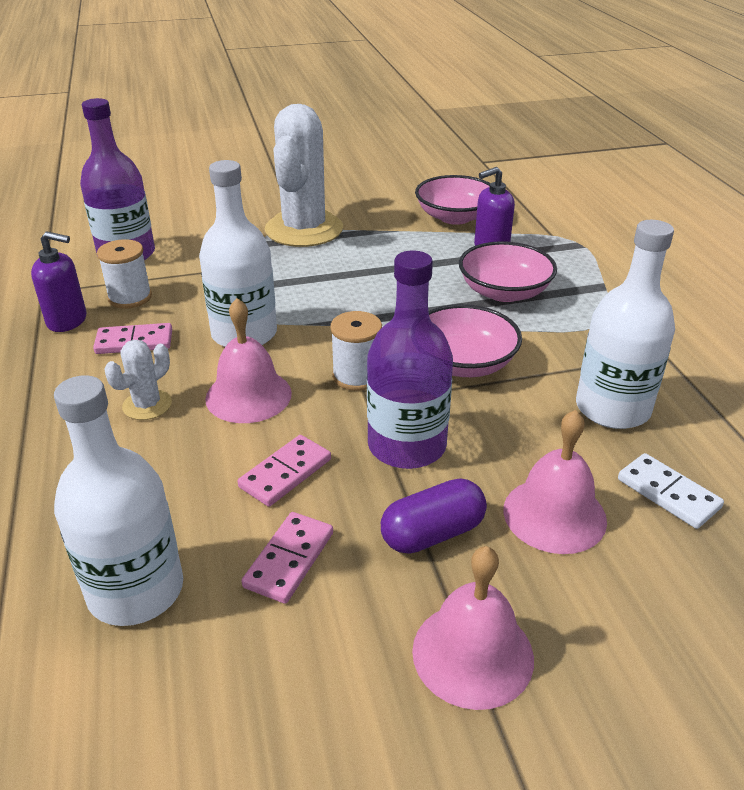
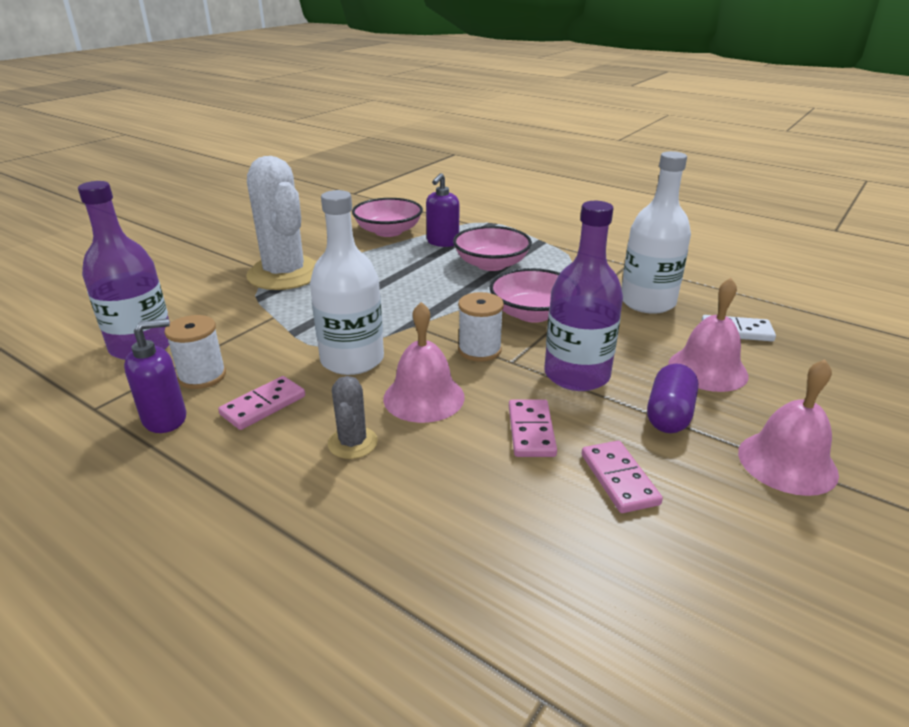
camera: 40 degrees left, 5 degrees down
(136, 590) = (556, 565): white bottle -> none
(147, 405) = (352, 443): white cactus -> grey cactus

